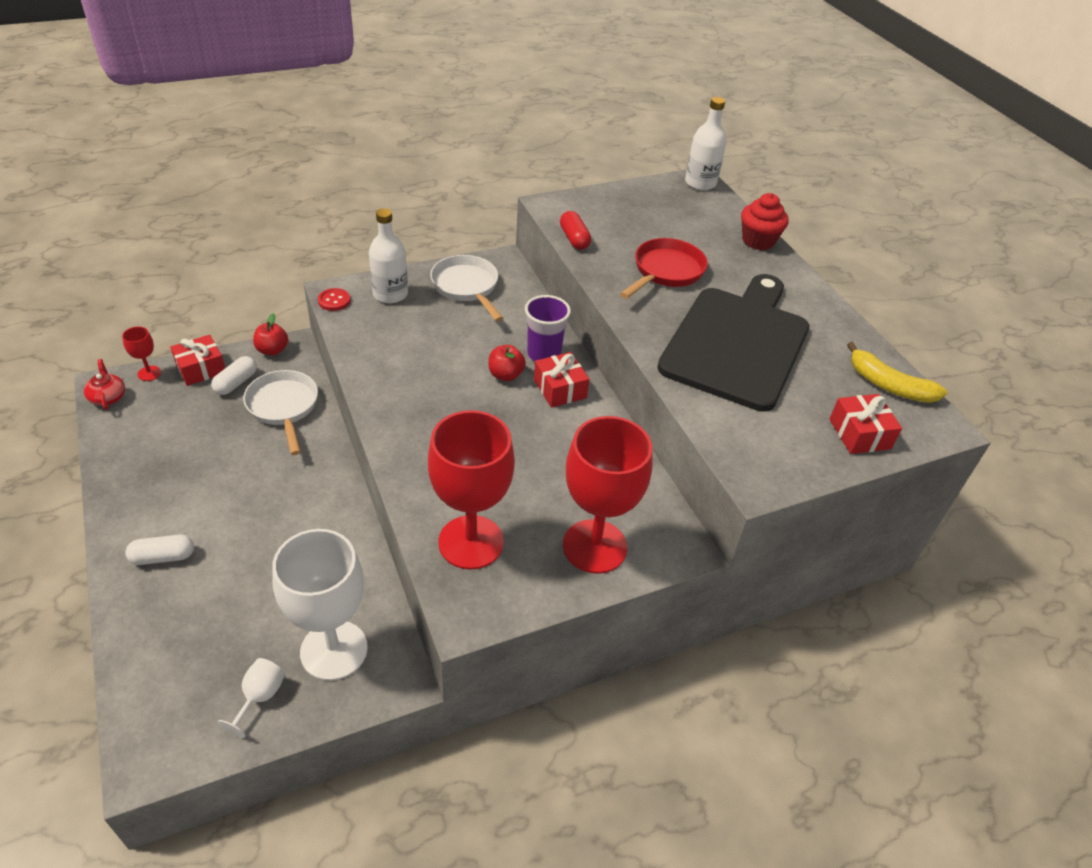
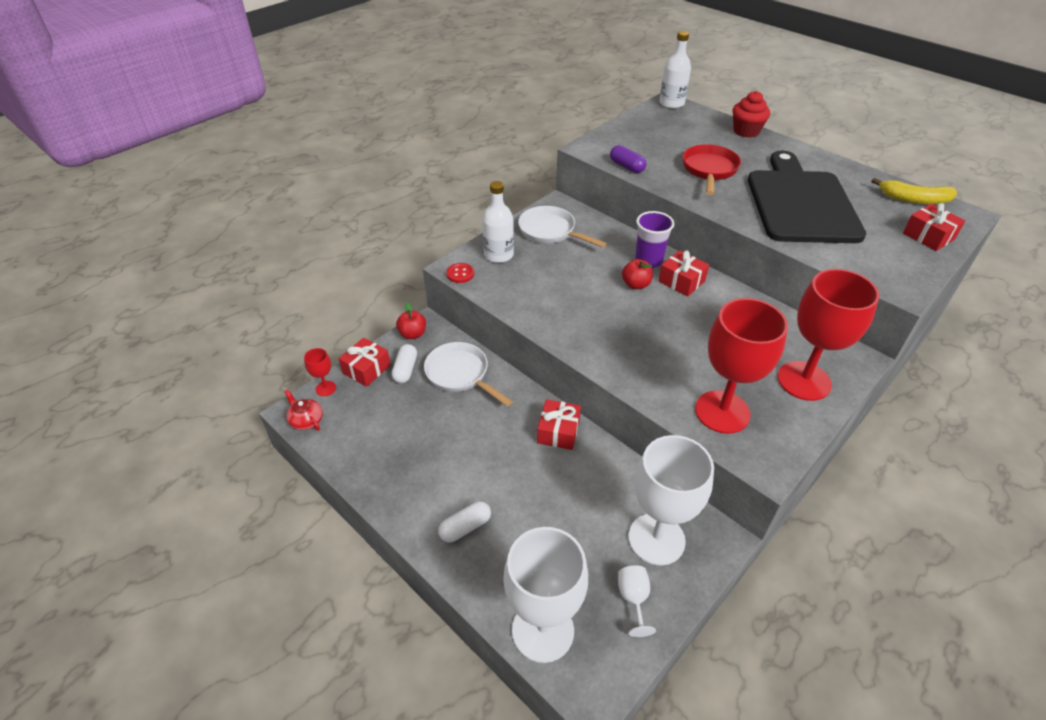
camera: 20 degrees left, 0 degrees up
(150, 685) = (543, 630): none -> white goblet
(330, 502) = (558, 431): none -> red gift
(574, 239) = (627, 166): red capsule -> purple capsule

